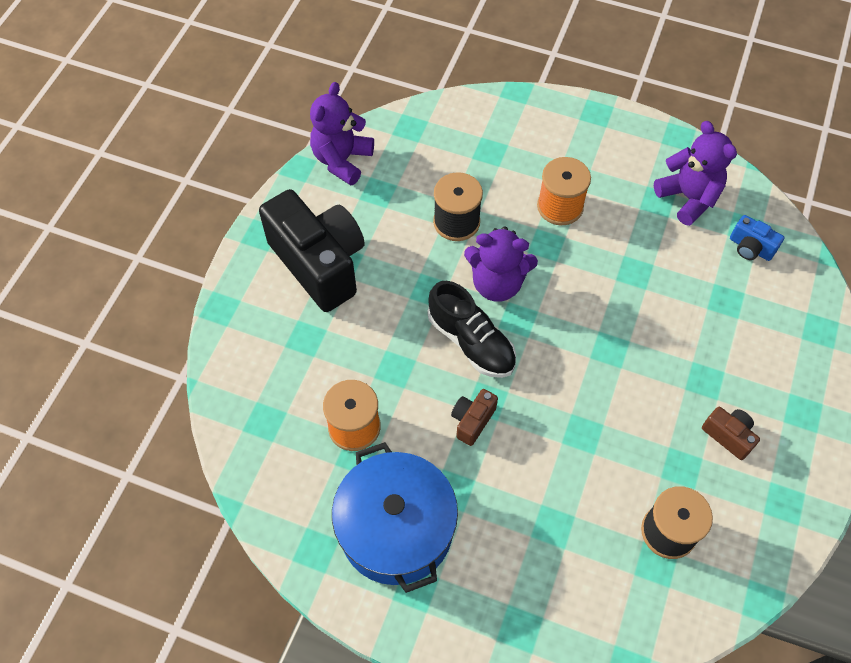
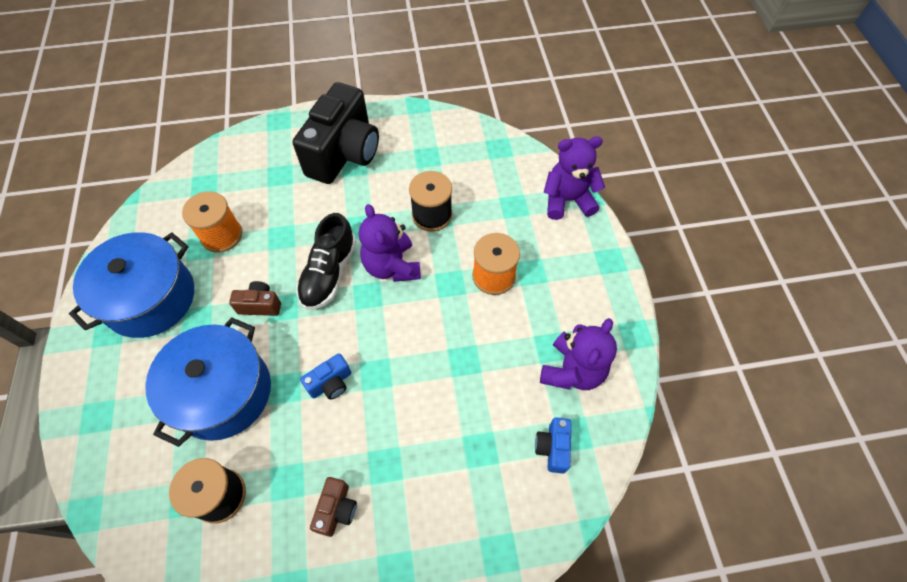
camera: 60 degrees right, 0 degrees up
(342, 160) = (440, 124): purple teddy bear -> purple teddy bear (567, 200)
(558, 492) = (223, 392): none -> blue pot
(600, 391) = (331, 383): none -> blue camera

